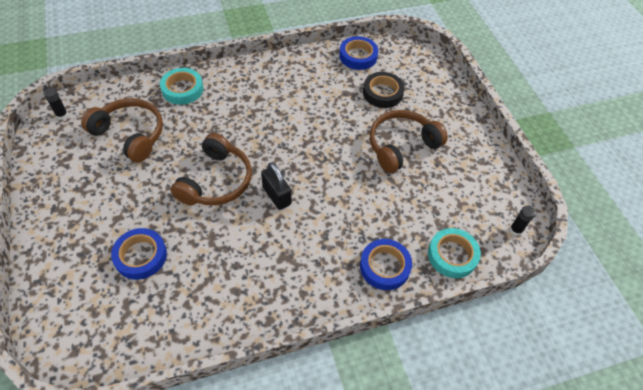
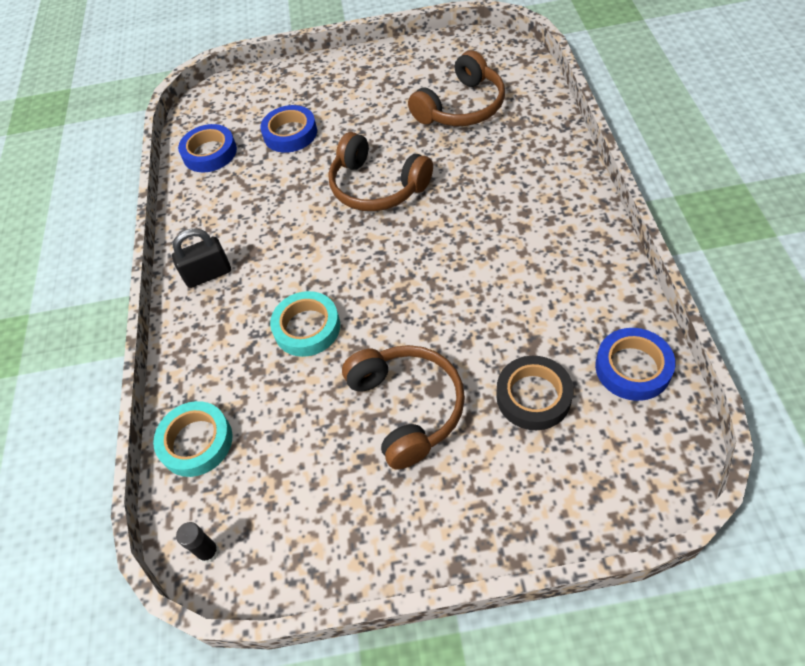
camera: 110 degrees right, 0 degrees up
(62, 115) = (497, 51): black glue stick -> none
(182, 89) = (541, 145): turquoise tape -> turquoise tape (307, 328)
(276, 196) = (342, 245): black padlock -> black padlock (208, 274)
(384, 266) = (207, 354): blue tape -> blue tape (210, 153)

